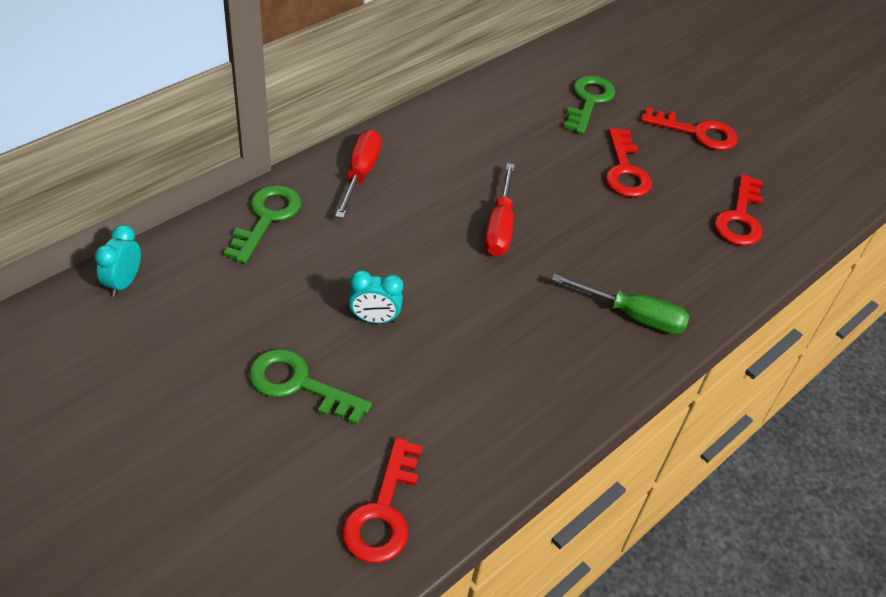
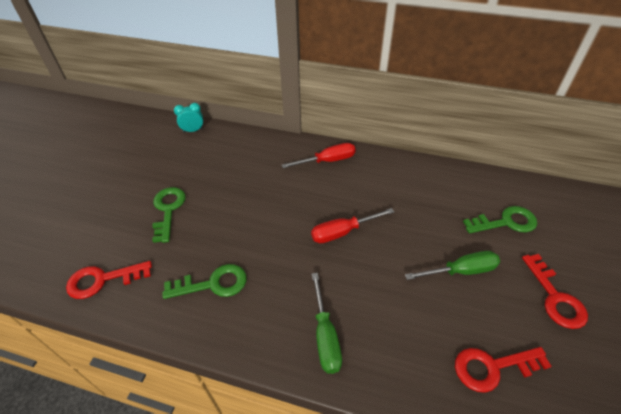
camera: 65 degrees right, 0 degrees up
(266, 218) = (266, 147): green key -> green key (213, 284)
(374, 319) = (229, 215): turquoise clock -> none
(625, 170) = (461, 271): red key -> green screwdriver

